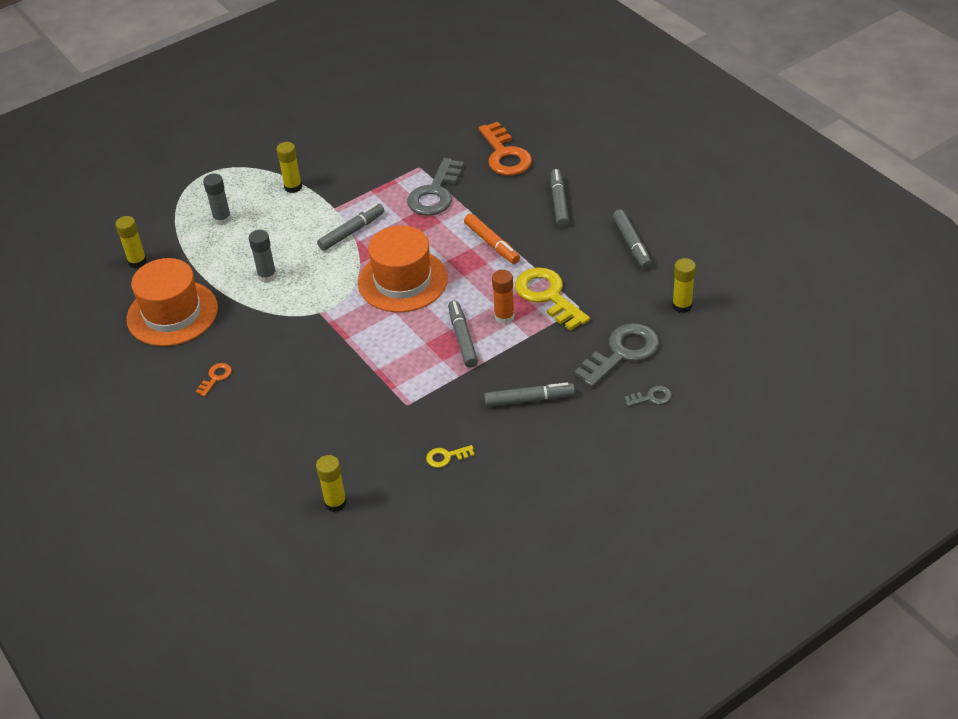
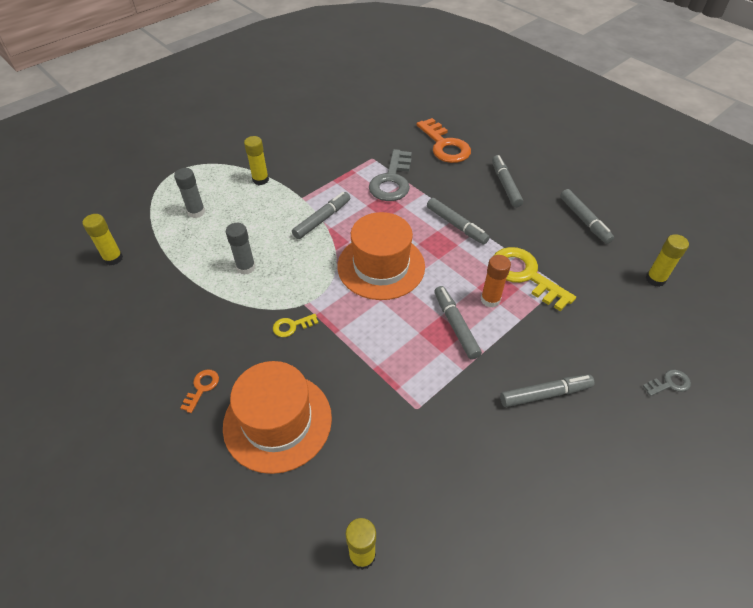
camera: 10 degrees left, 5 degrees up
(172, 313) = (151, 313): orange hat -> orange hat (277, 421)
(446, 457) = (477, 476): yellow key -> yellow key (292, 326)
(492, 243) = (456, 225): orange marker -> grey marker
(622, 353) = (619, 333): grey key -> none

